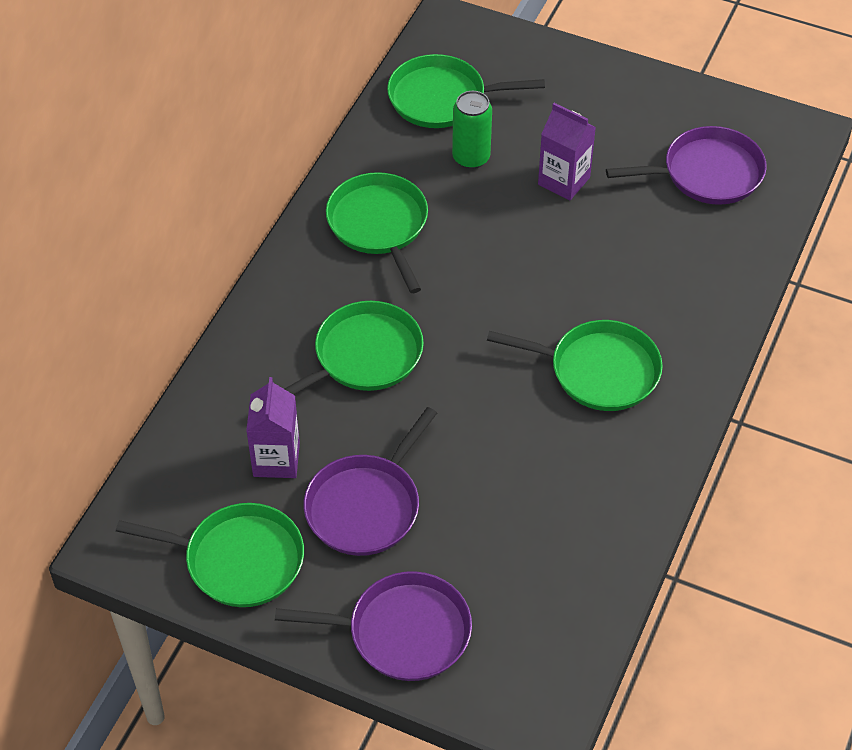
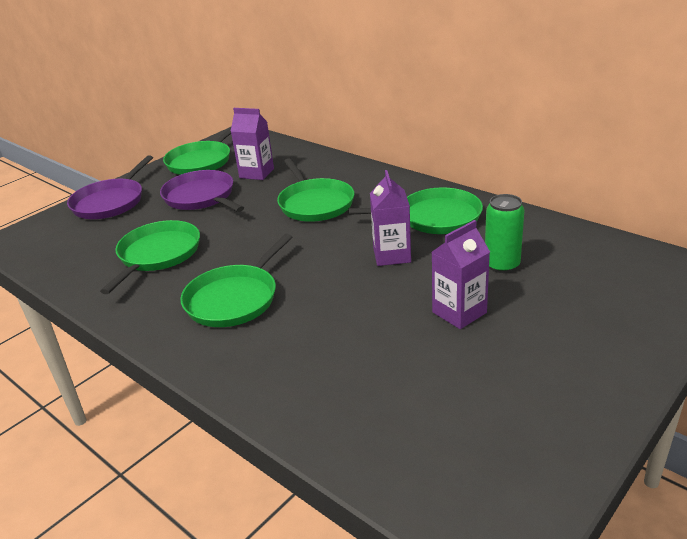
camera: 110 degrees right, 20 degrees down
(442, 98) = (584, 258): green pan -> green pan (158, 255)
(474, 250) = (392, 255): none -> purple carton
(707, 173) = (444, 419): purple pan -> none

